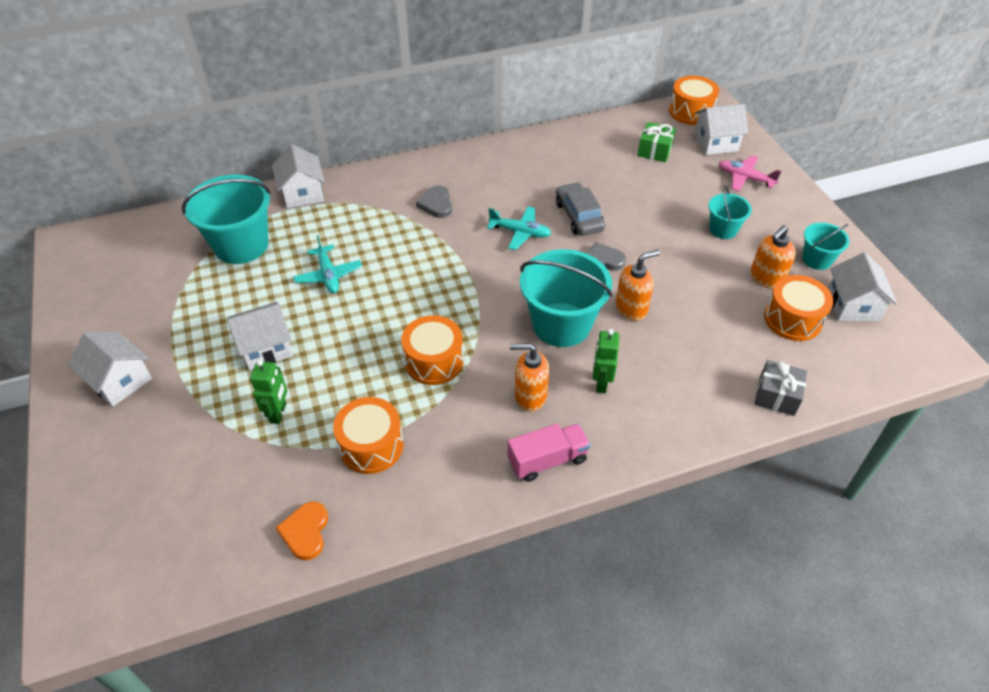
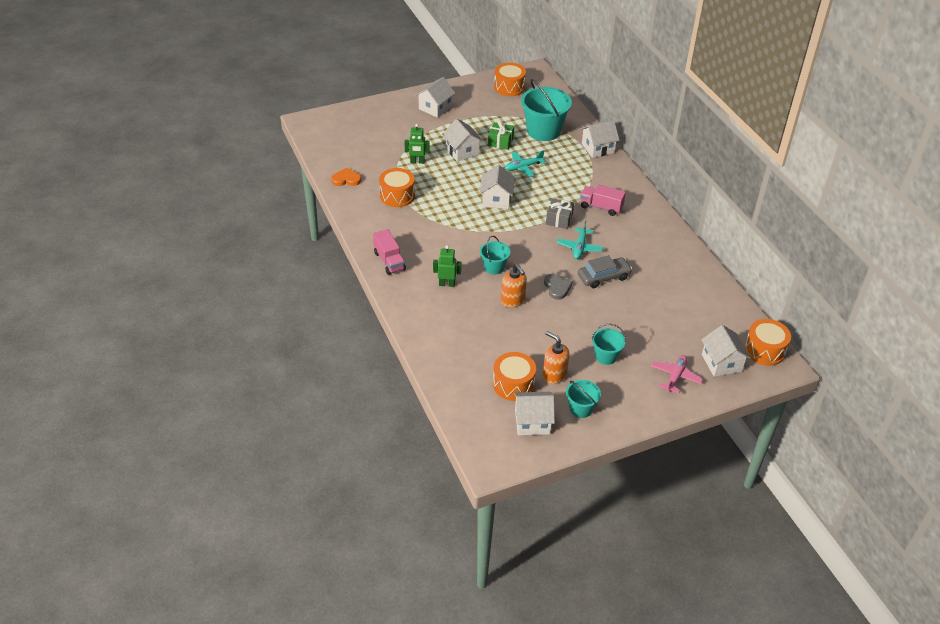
camera: 85 degrees right, 5 degrees down
(403, 312) = (496, 199): none -> white house
(434, 361) = (458, 214): orange drum -> orange drum (509, 87)
(436, 204) = (601, 207): grey heart -> pink truck
(530, 396) = (434, 254): orange soap dispenser -> none
(561, 324) = (494, 267): turquoise bucket -> turquoise bucket, size x0.53
(655, 150) = (698, 323): green gift -> green gift (500, 142)
(776, 396) = (442, 366): grey gift -> grey gift (559, 219)

